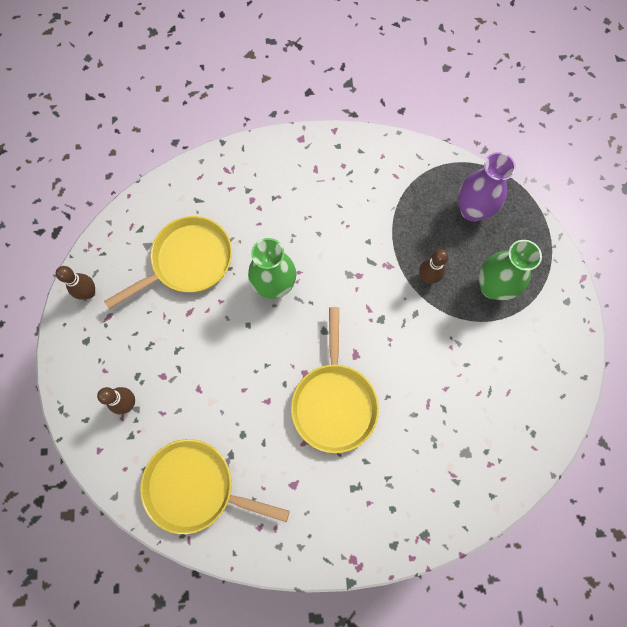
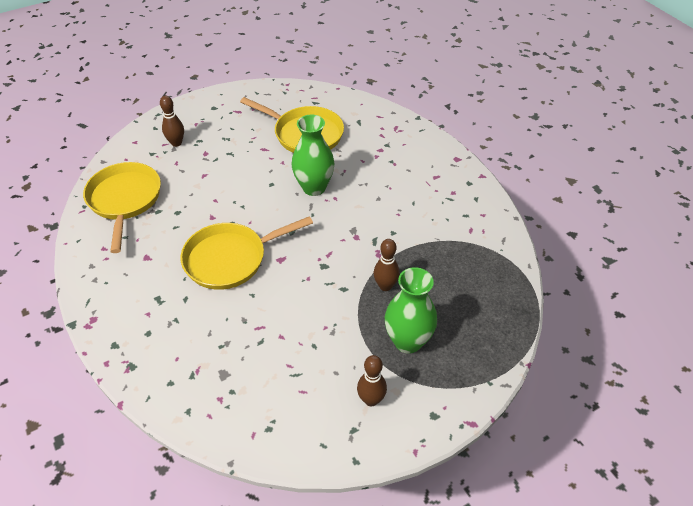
camera: 65 degrees right, 25 degrees down
(89, 293) = (251, 96): brown bowling pin -> brown bowling pin (371, 400)
(472, 210) = (478, 298): purple vase -> none

